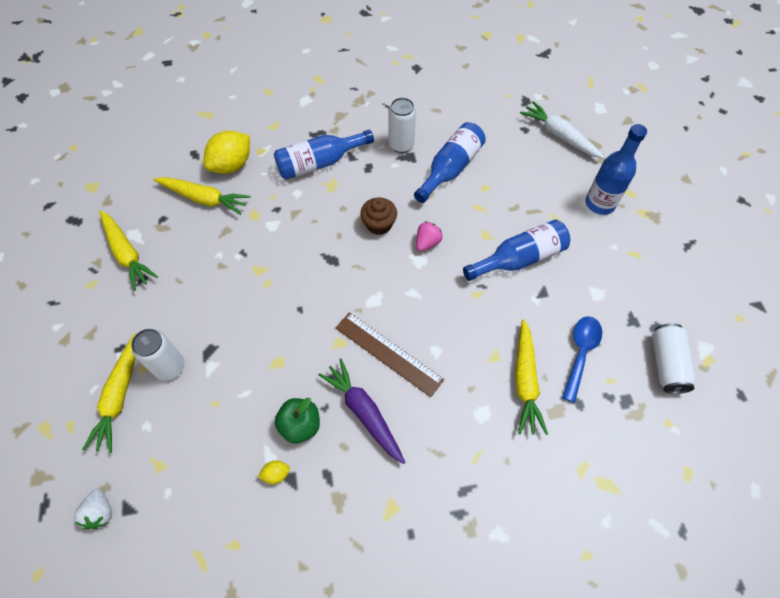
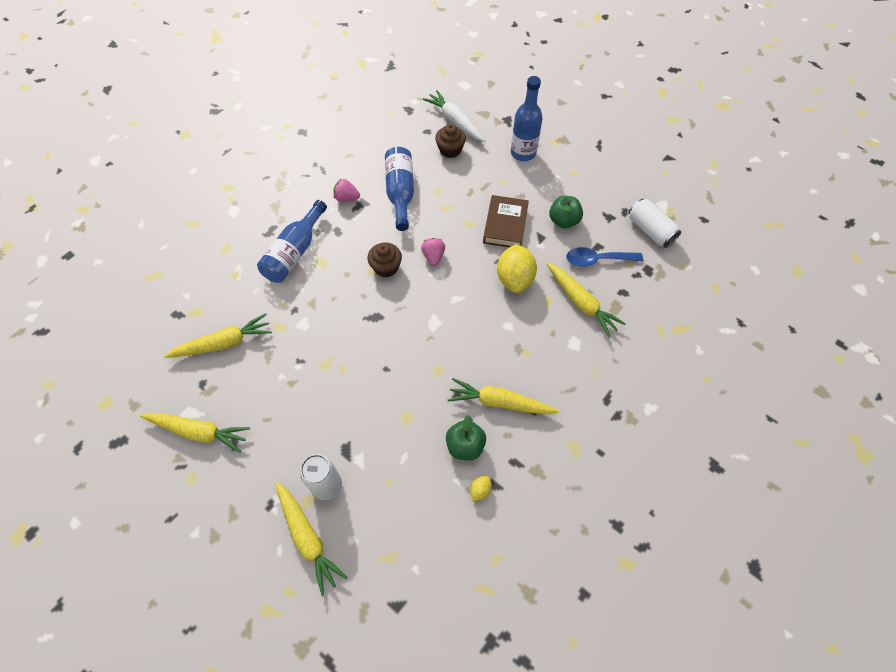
camera: 40 degrees left, 0 degrees up
(100, 512) = (379, 626): white strawberry -> none
(232, 165) = (221, 301): yellow lemon -> yellow lemon (515, 279)
(364, 412) = (499, 402): purple carrot -> yellow carrot
(388, 353) = (478, 351): brown ruler -> none
(401, 145) = (346, 198): white can -> pink strawberry
(519, 258) = (505, 225): blue bottle -> brown book
(531, 158) = (450, 150): none -> brown cupcake
(559, 136) = (455, 121): white carrot -> white carrot turned 45 degrees clockwise
(580, 353) = (597, 260): blue spoon -> blue spoon turned 75 degrees counterclockwise
(581, 293) = (563, 221): none -> green apple

